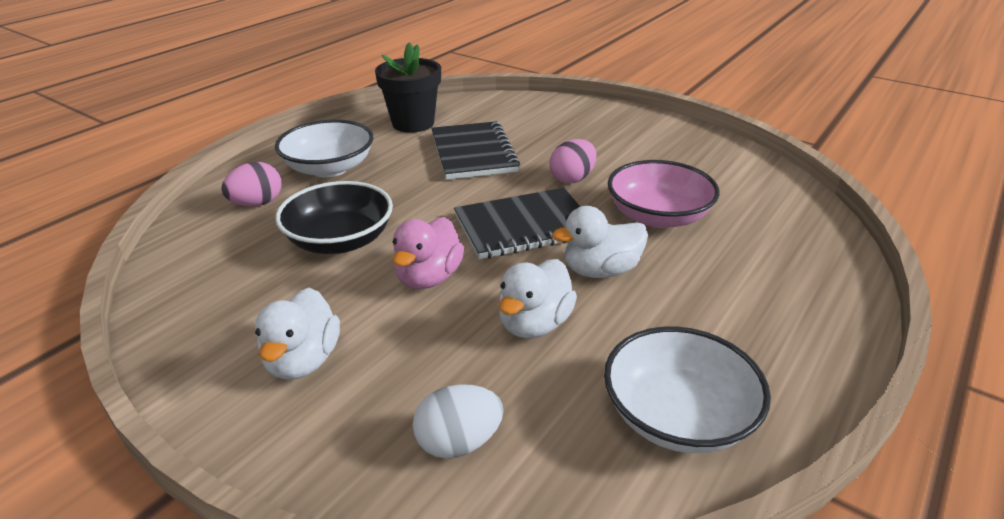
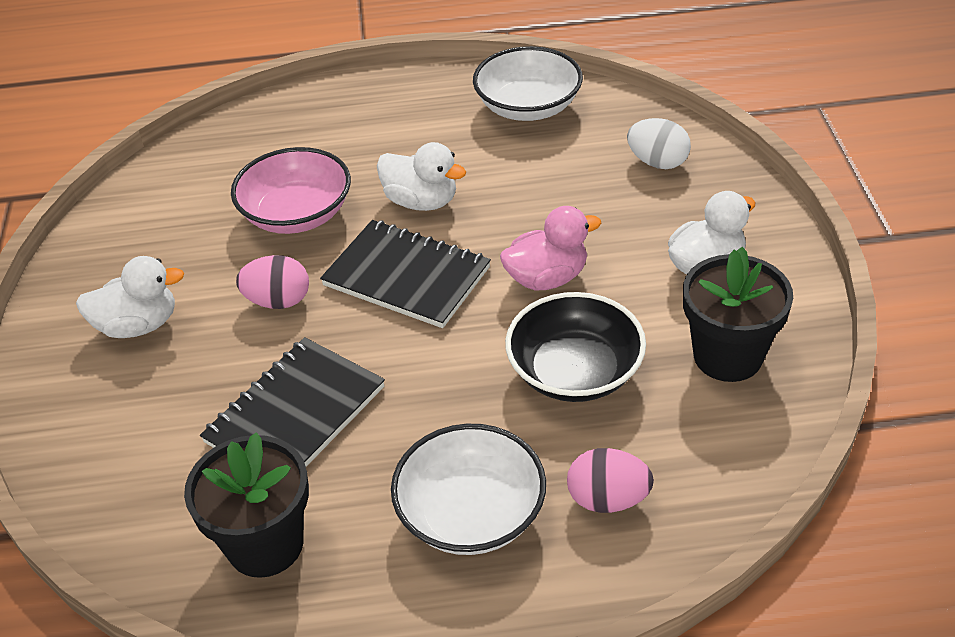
camera: 130 degrees left, 10 degrees up
(231, 305) = (727, 356): none -> black flower pot
(534, 324) = (525, 195): white duck -> white duck (138, 325)

